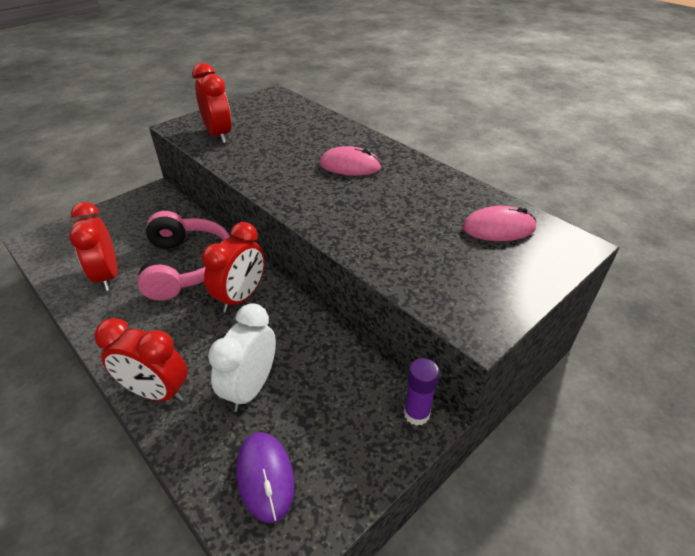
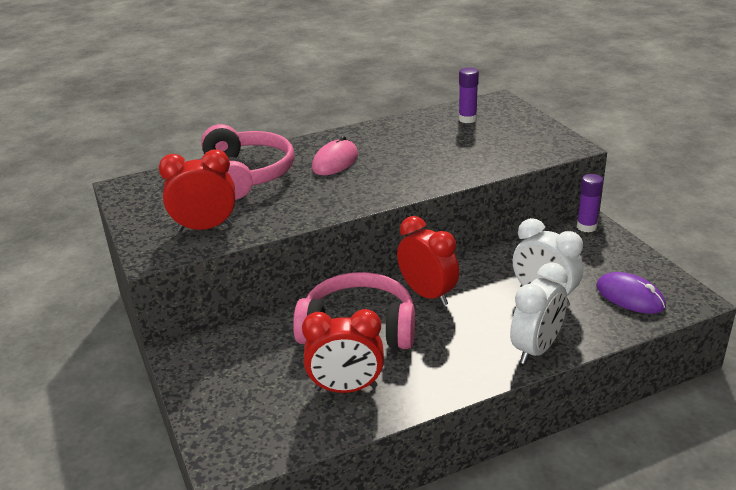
camera: 70 degrees left, 10 degrees down
(157, 392) = (536, 349): red clock -> white clock
(265, 476) = (630, 296): purple mouse -> purple mouse turned 45 degrees clockwise
(307, 132) = (247, 175): none -> pink headphones
(498, 228) = (467, 119): pink mouse -> purple glue stick

